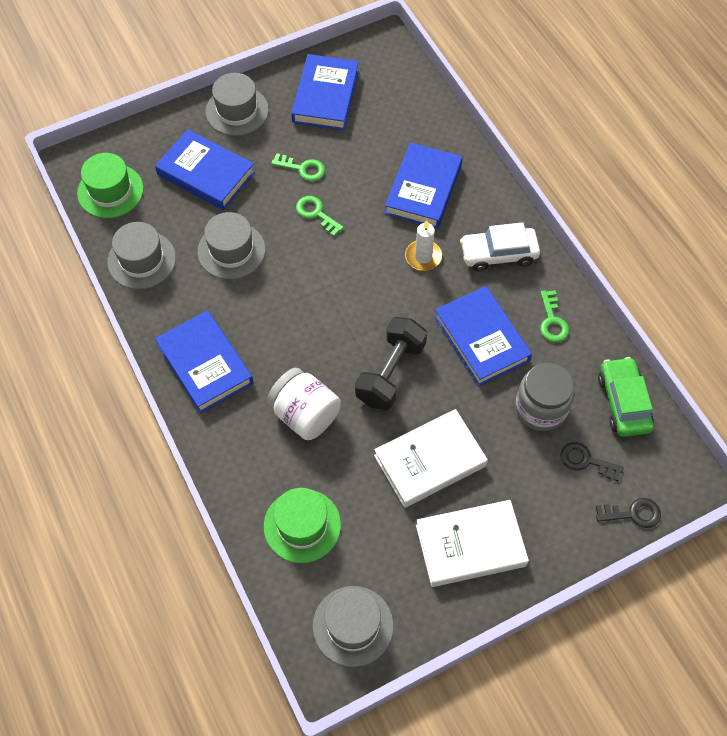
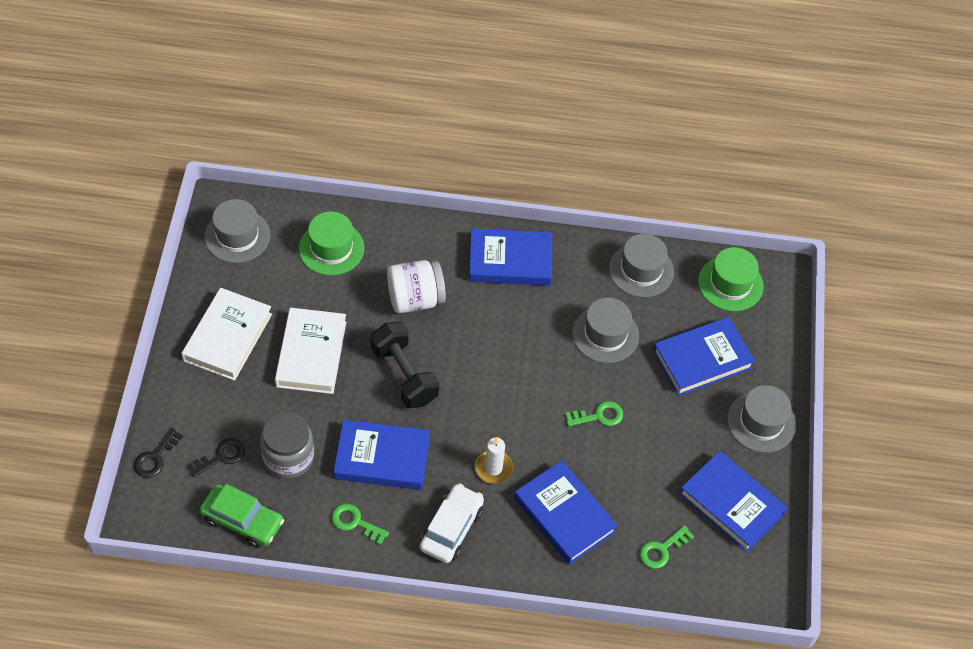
camera: 120 degrees right, 5 degrees down
(303, 169) = (656, 434): green key -> green key (661, 550)

